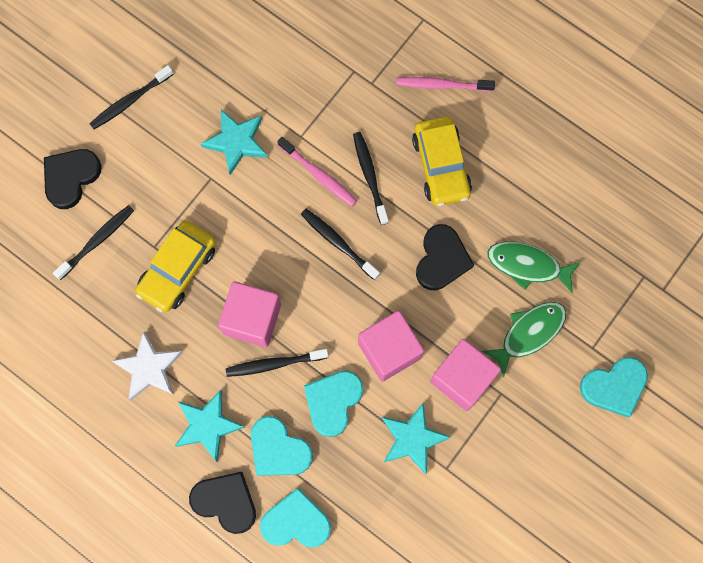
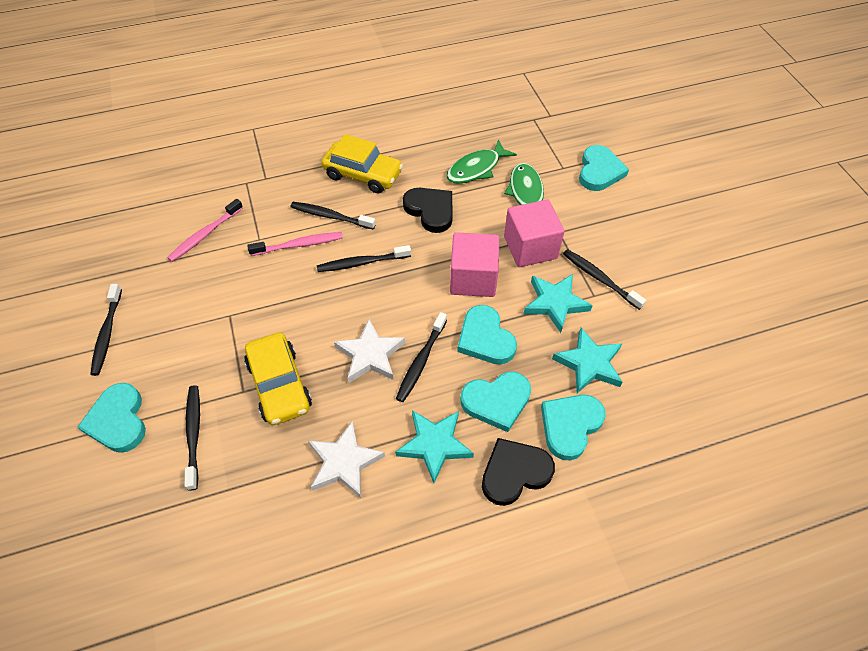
camera: 55 degrees left, 20 degrees down
(70, 178) = (118, 420): black heart -> turquoise heart
(236, 142) = (220, 281): turquoise star -> turquoise star (589, 364)
(252, 319) = (370, 355): pink cube -> white star
(442, 85) = (308, 143): pink toothbrush -> pink toothbrush (205, 235)
(470, 463) = (599, 279): none -> black toothbrush

